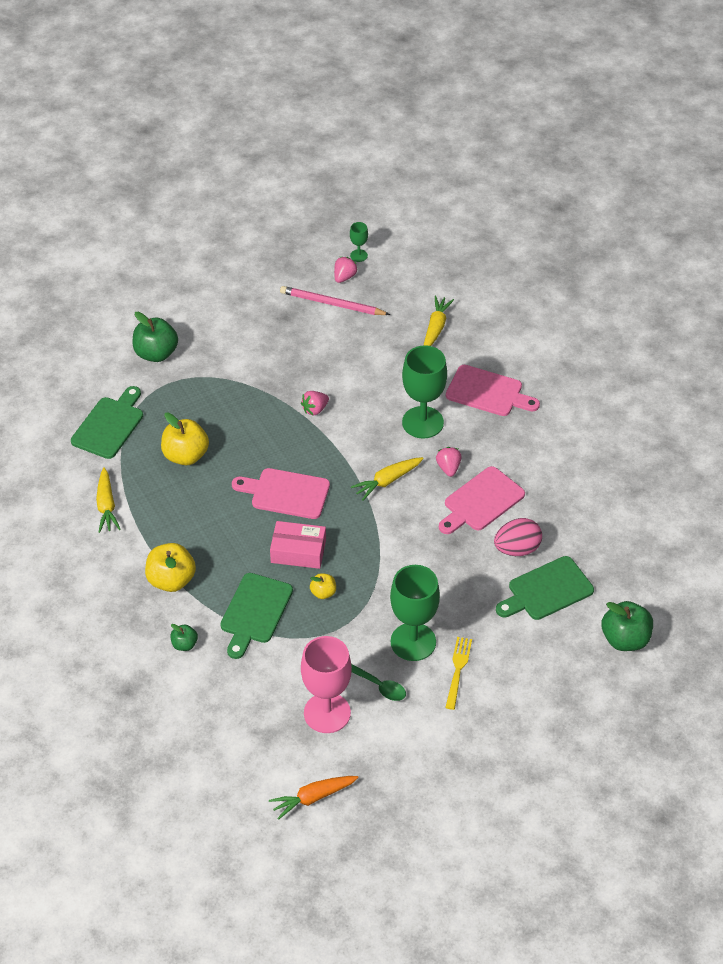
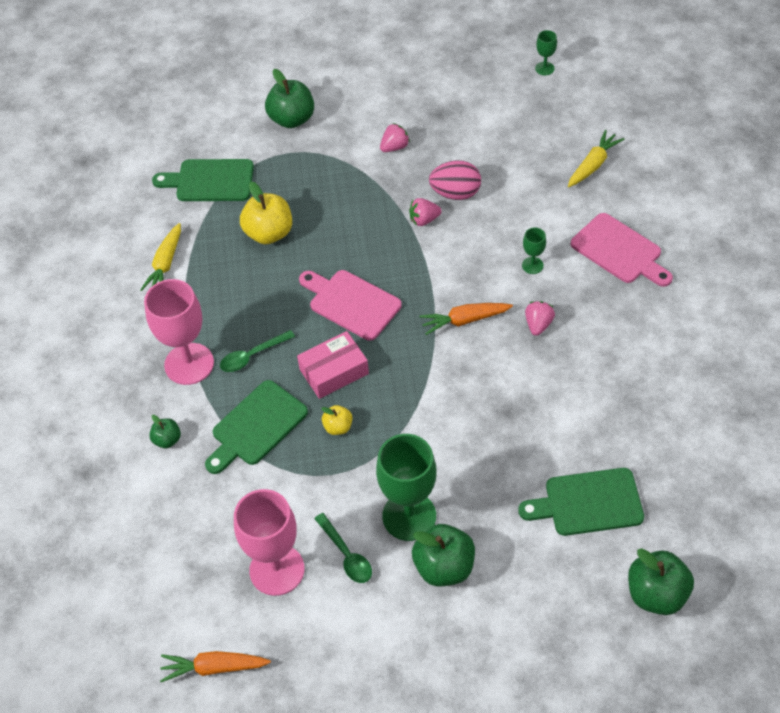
camera: 25 degrees right, 5 degrees up
(109, 425) = (210, 181): green cutting board -> green cutting board turned 135 degrees counterclockwise
(171, 580) = (189, 364): yellow apple -> pink goblet
(223, 558) = (252, 356): none -> green spoon
(298, 551) = (334, 371): pink box -> pink box turned 60 degrees counterclockwise
(332, 304) = (494, 112): pink pencil -> none
(344, 277) = (519, 87): pink strawberry -> pink strawberry (394, 147)
(387, 481) = (464, 320): yellow carrot -> orange carrot
(422, 422) = (532, 265): green goblet -> green goblet, size x0.45
(458, 670) = (444, 567): yellow fork -> green apple
(481, 501) = (558, 374): pink cutting board -> none
(517, 549) = (574, 442): pink egg -> pink egg (455, 193)

